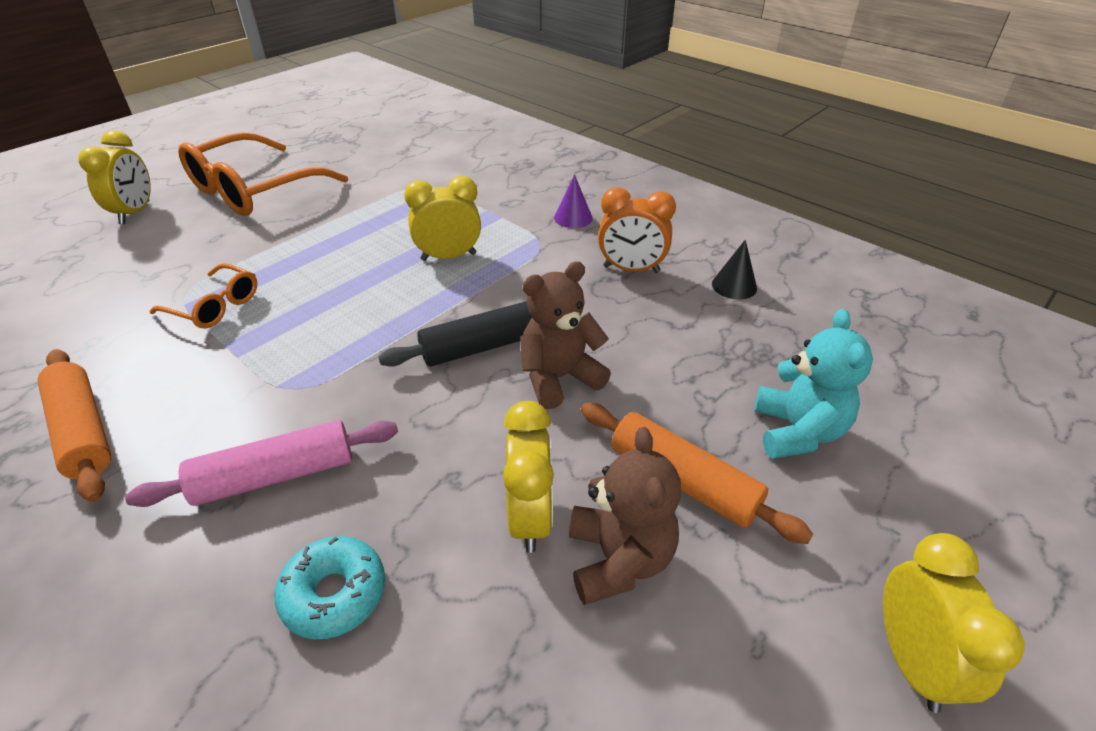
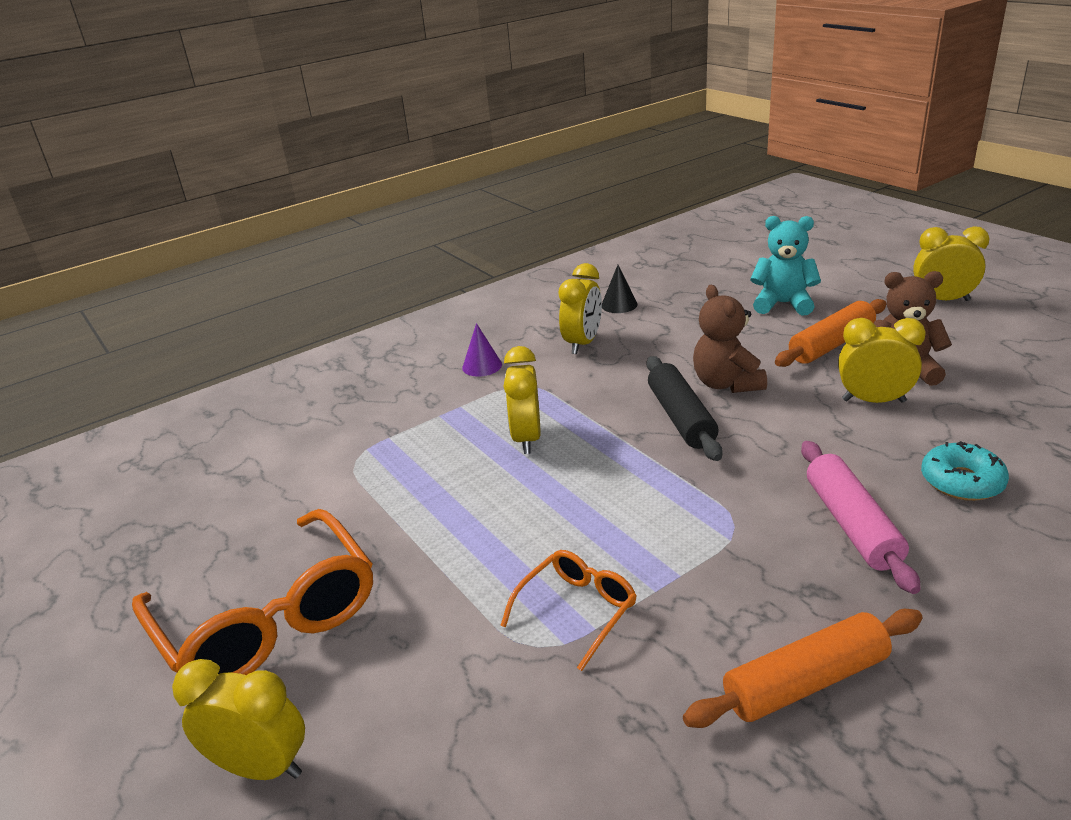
camera: 75 degrees left, 10 degrees down
(631, 269) = (582, 343): orange clock -> yellow clock

